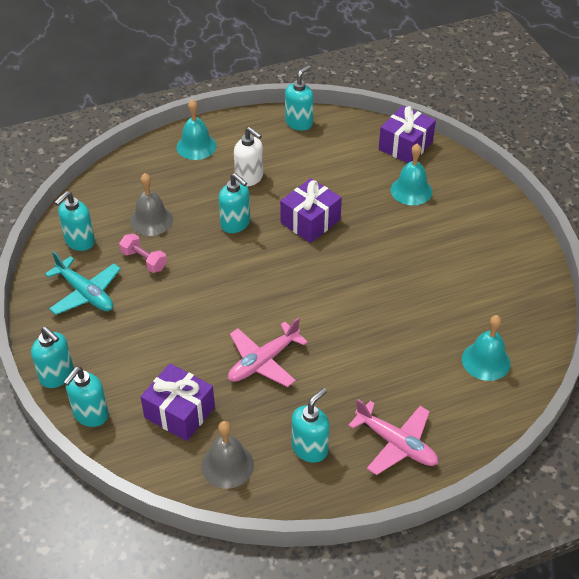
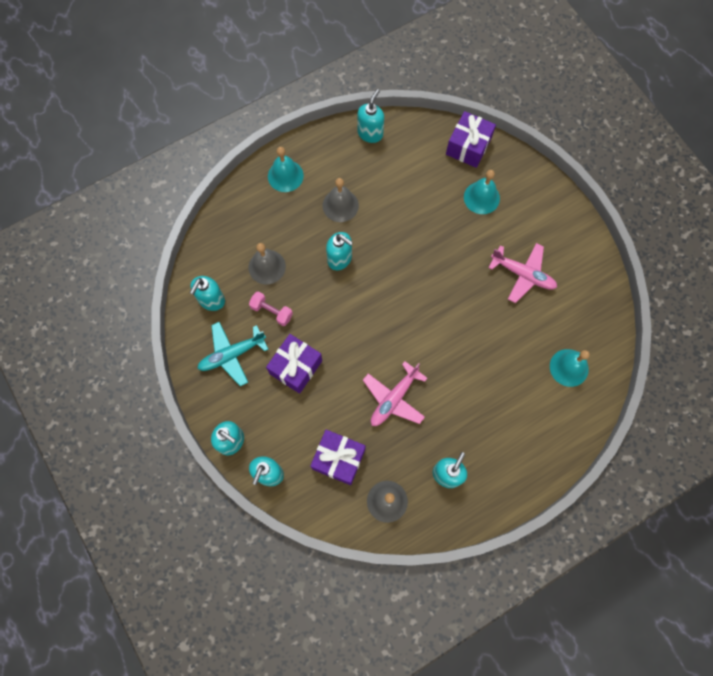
camera: 10 degrees left, 25 degrees up
(85, 293) = (232, 355): turquoise plane -> turquoise plane turned 120 degrees clockwise
(249, 178) = (340, 205): white soap dispenser -> grey bell
(310, 221) = (402, 246): purple gift -> purple gift (296, 367)
(396, 444) = (512, 458): pink plane -> pink plane (523, 274)

